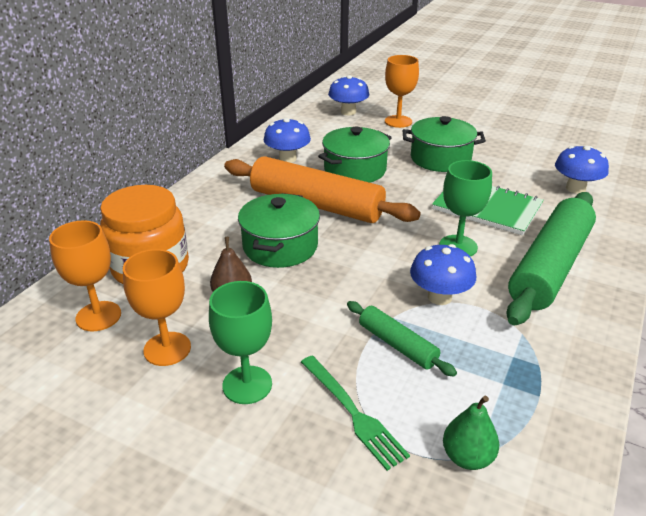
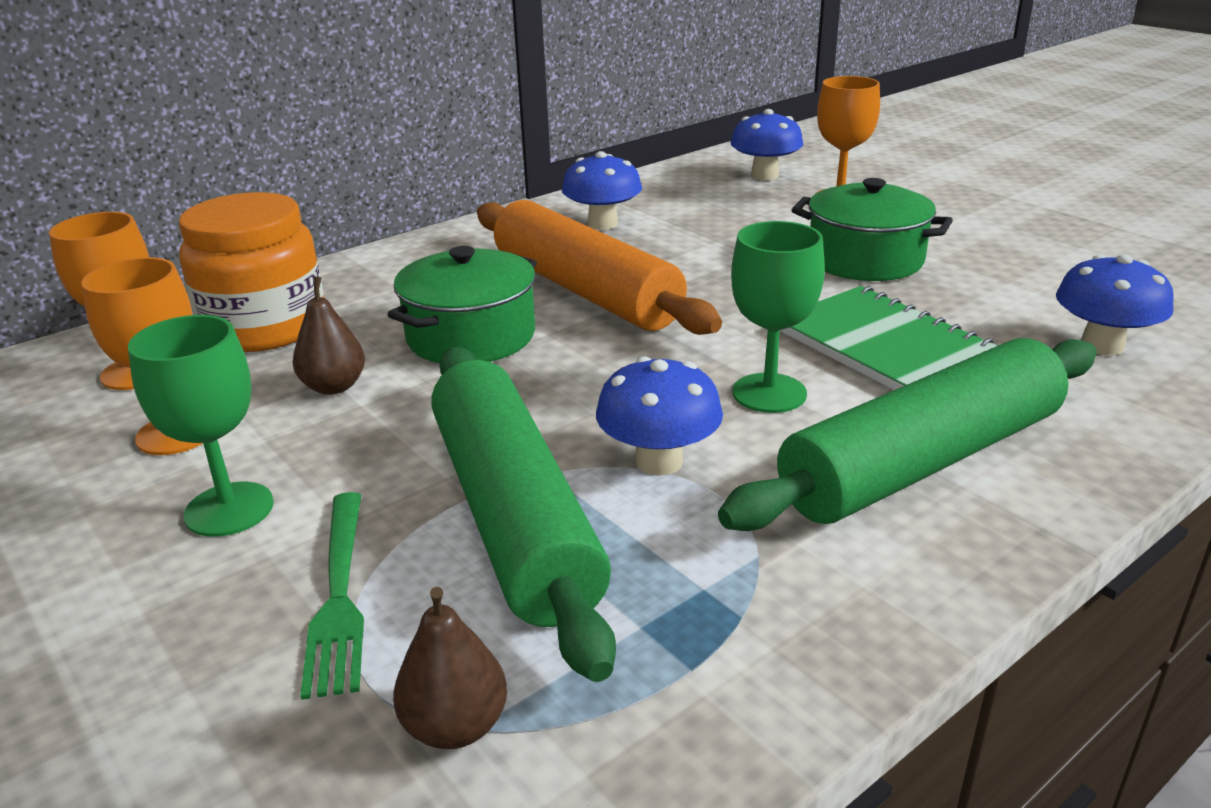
camera: 25 degrees right, 5 degrees down
(355, 170) = (696, 254): green pot -> none
(397, 345) = (512, 515): green rolling pin -> green rolling pin, size x2.06
(467, 457) = (455, 726): green pear -> brown pear

